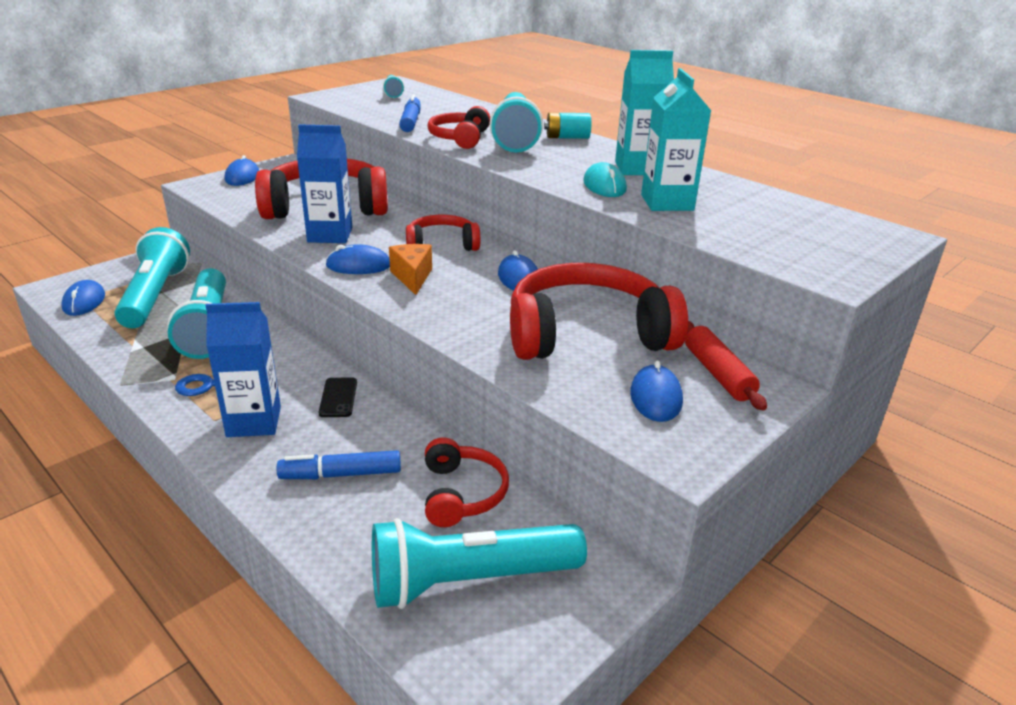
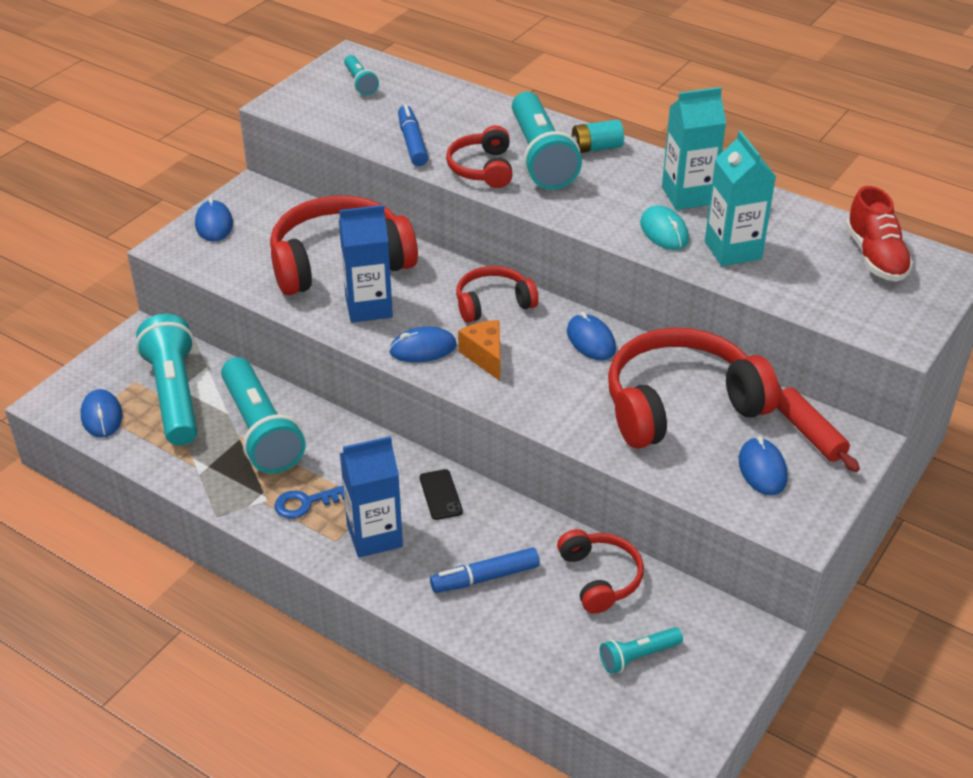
camera: 10 degrees left, 10 degrees up
(469, 581) = (638, 656): turquoise flashlight -> turquoise flashlight, size x0.48
(813, 221) = (875, 257): none -> red shoe

